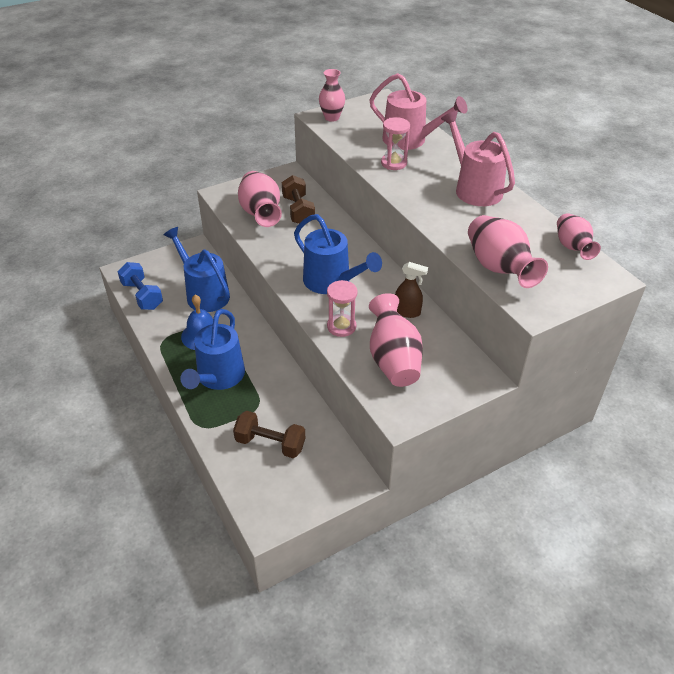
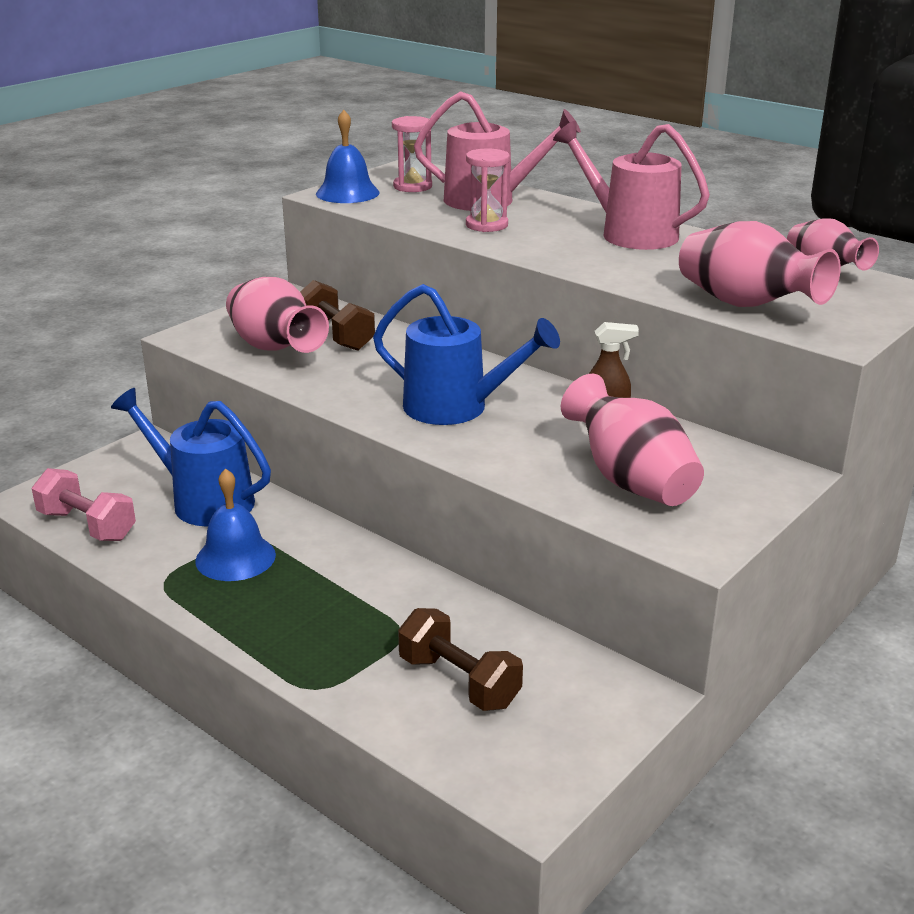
camera: 20 degrees left, 15 degrees down
(142, 295) = (87, 525): blue dumbbell -> pink dumbbell
(218, 378) = (303, 610): blue watering can -> none
(270, 444) = (459, 682): brown dumbbell -> brown dumbbell turned 45 degrees clockwise
(332, 117) = (347, 193): pink vase -> blue bell
(341, 326) = (515, 457): pink hourglass -> pink hourglass (412, 186)

